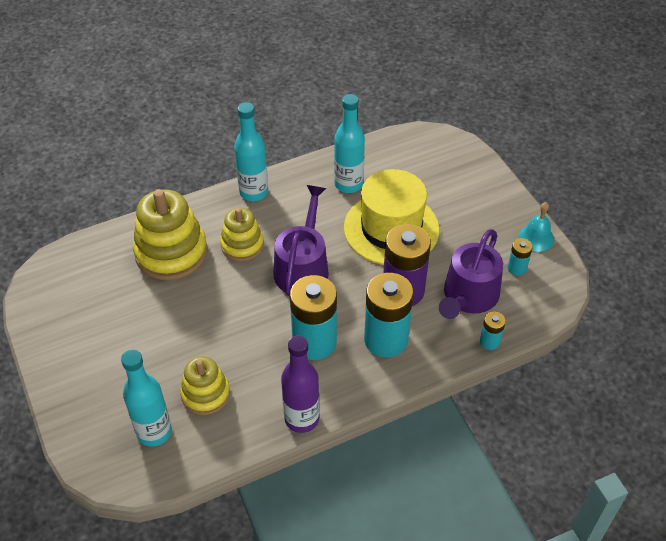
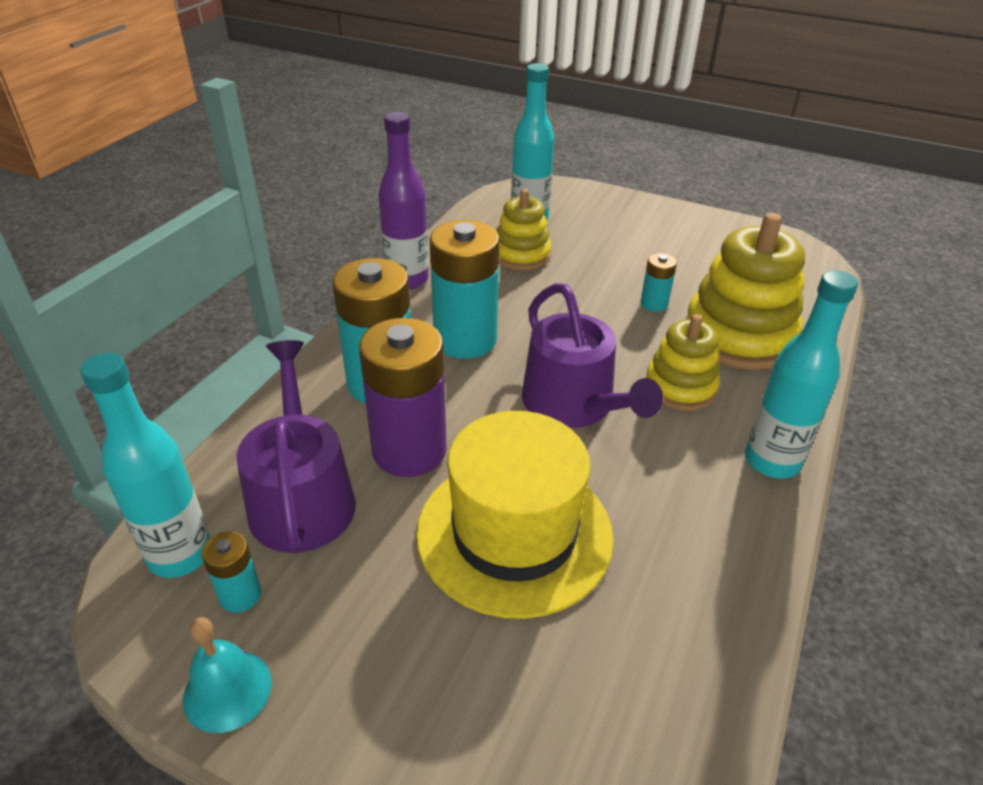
camera: 140 degrees right, 10 degrees down
(348, 184) = (667, 570): turquoise bottle -> turquoise bottle (180, 554)
(489, 341) = (230, 453): turquoise battery -> turquoise battery (654, 304)

